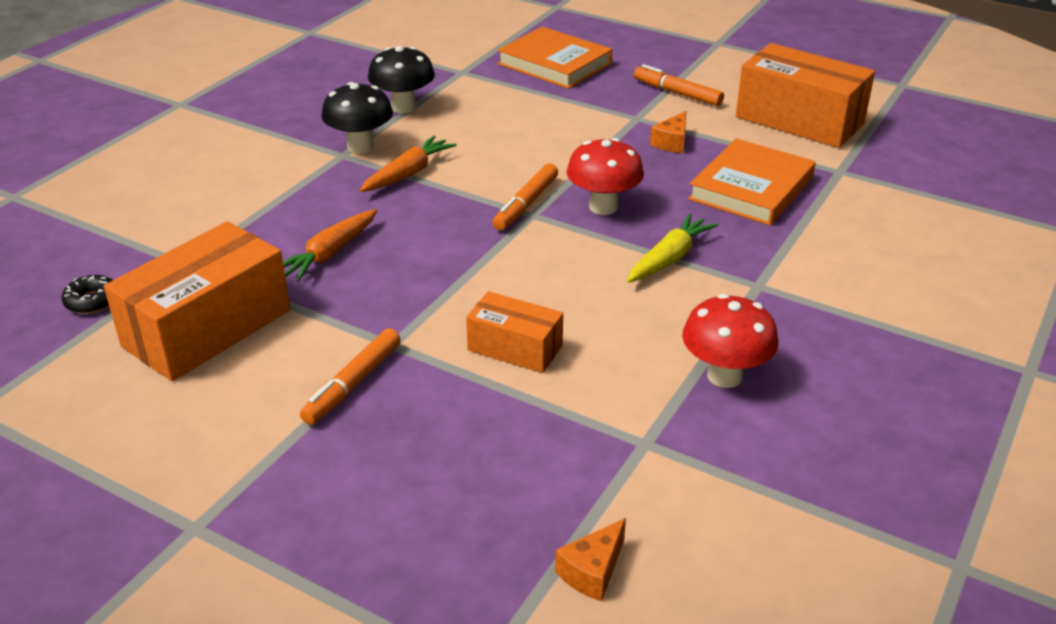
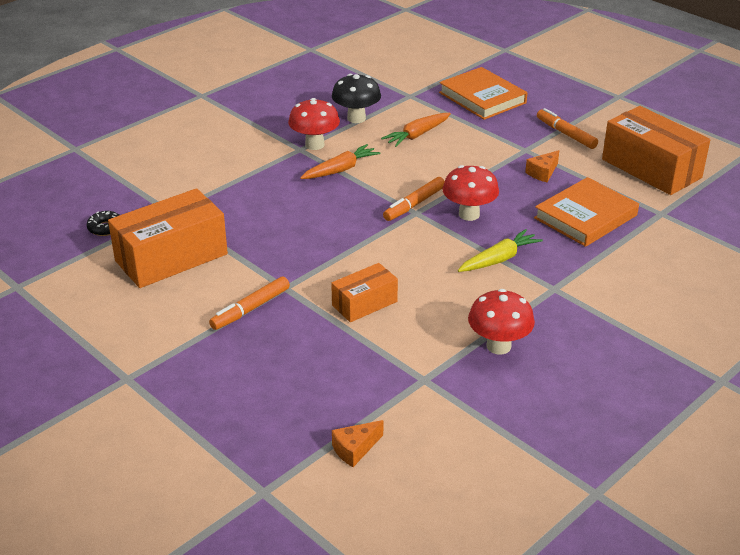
camera: 15 degrees right, 0 degrees up
(330, 254) = (266, 220): orange carrot -> orange carrot (417, 135)
(360, 147) = (314, 145): black mushroom -> red mushroom
(515, 348) = (364, 303): orange box -> orange box turned 75 degrees counterclockwise

